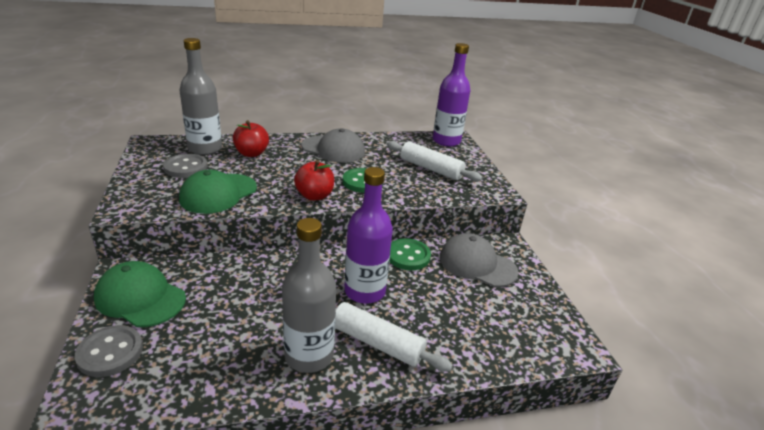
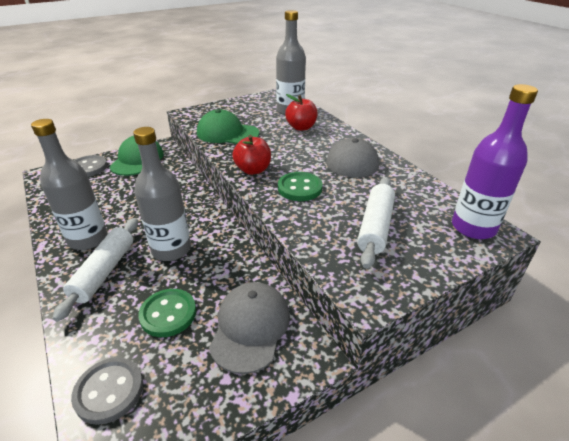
camera: 75 degrees right, 5 degrees up
(186, 167) = (255, 113): grey button -> grey button (109, 391)
(365, 291) = (171, 249): purple bottle -> grey bottle
(408, 256) = (238, 266): green button -> green button (168, 314)

